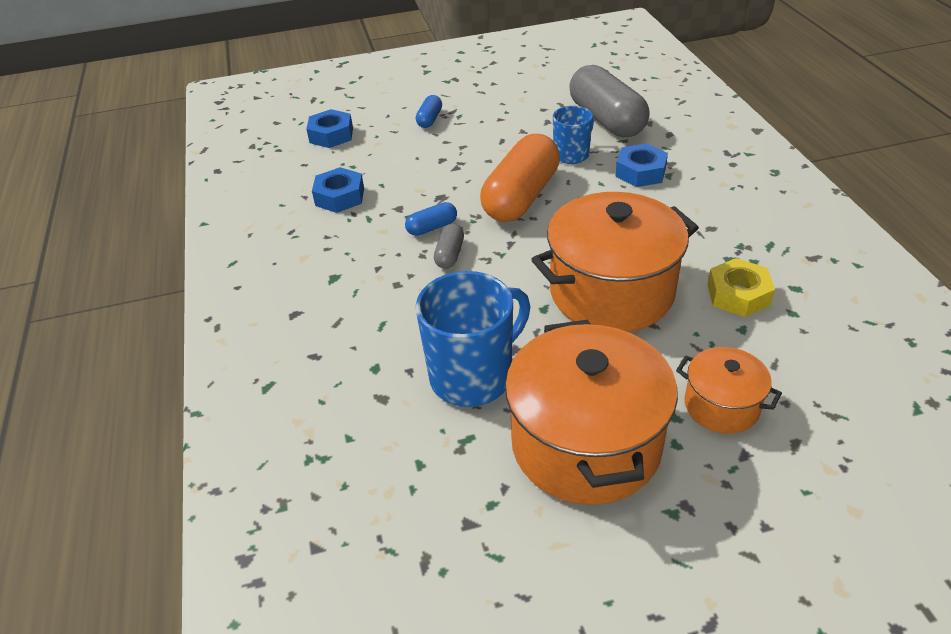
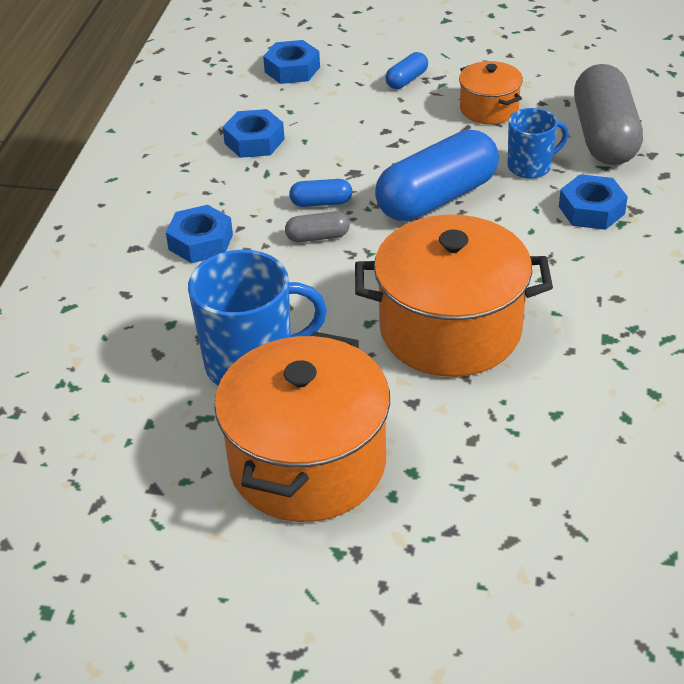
camera: 25 degrees right, 0 degrees up
(352, 290) = (200, 242): none -> blue nut
(449, 254) = (318, 237): grey capsule -> grey capsule turned 45 degrees clockwise
(521, 197) = (437, 198): orange capsule -> blue capsule
(721, 406) = (467, 479): orange pot -> orange pot (489, 109)
(738, 294) = (583, 378): yellow nut -> none

